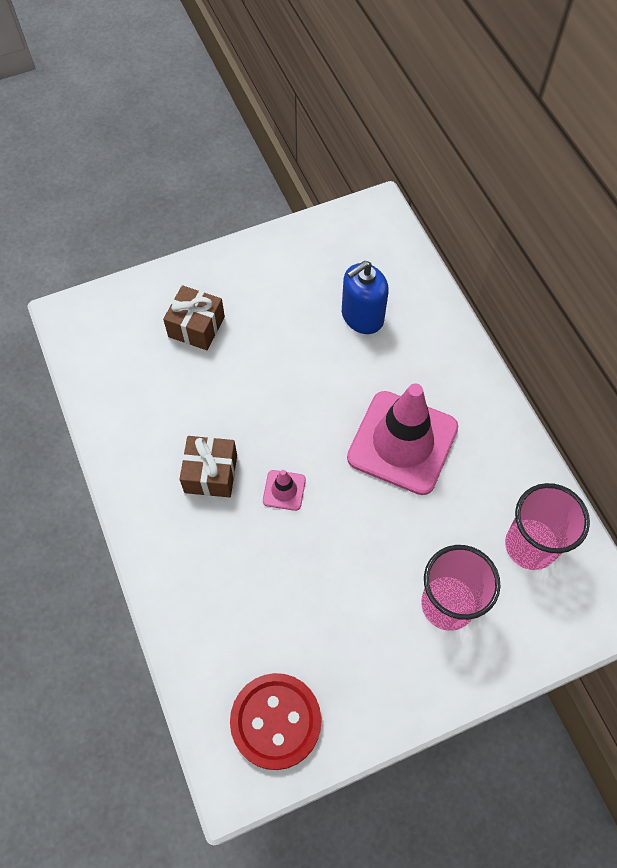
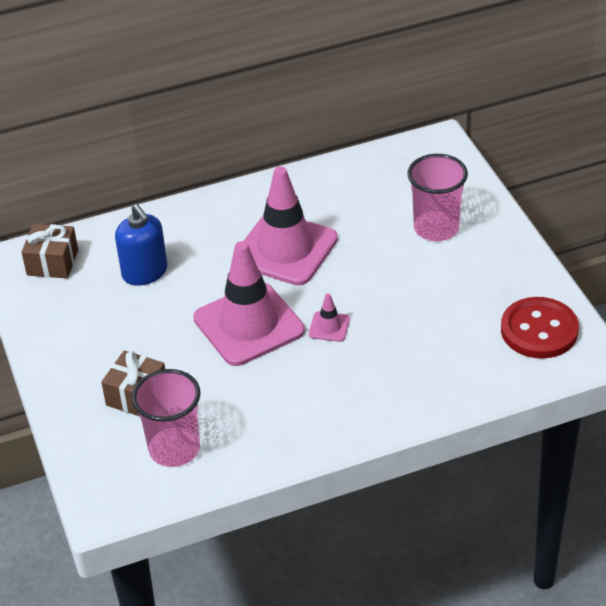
camera: 85 degrees left, 20 degrees down
(211, 473) = (309, 378): brown gift -> brown gift (52, 262)
(288, 414) = (249, 324): none -> pink traffic cone
(530, 545) = (385, 180): pink cup -> pink cup (174, 449)

